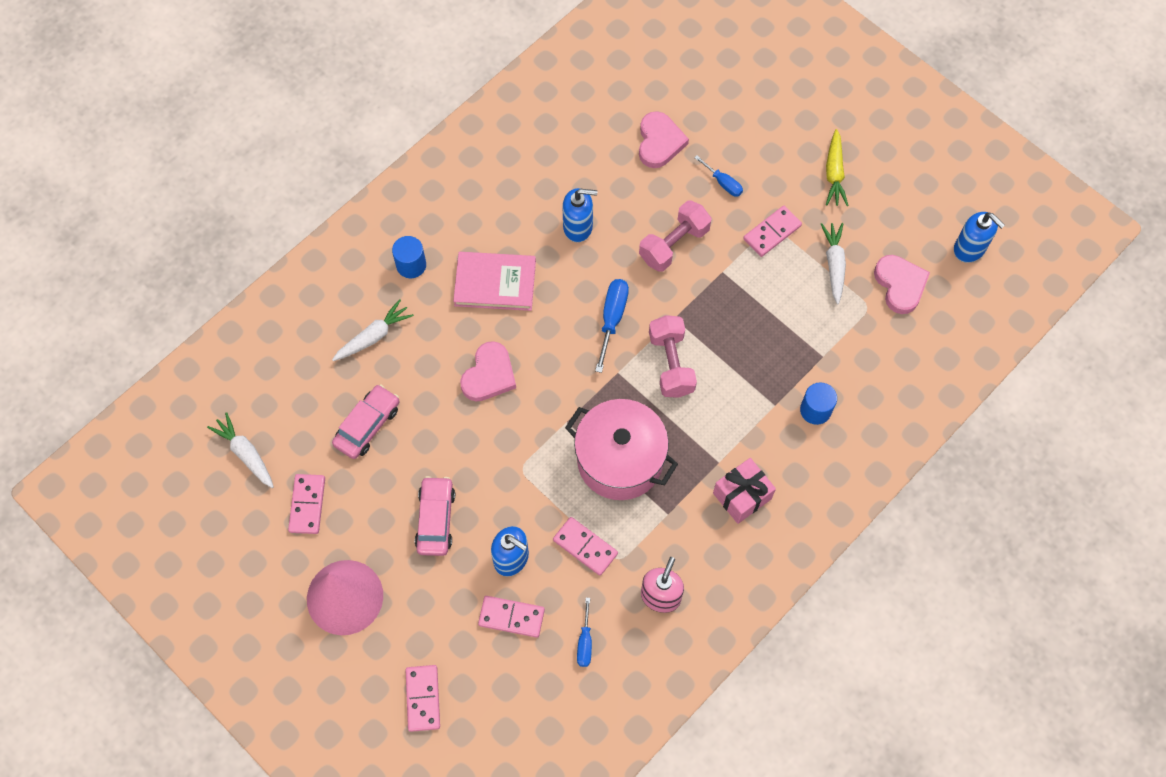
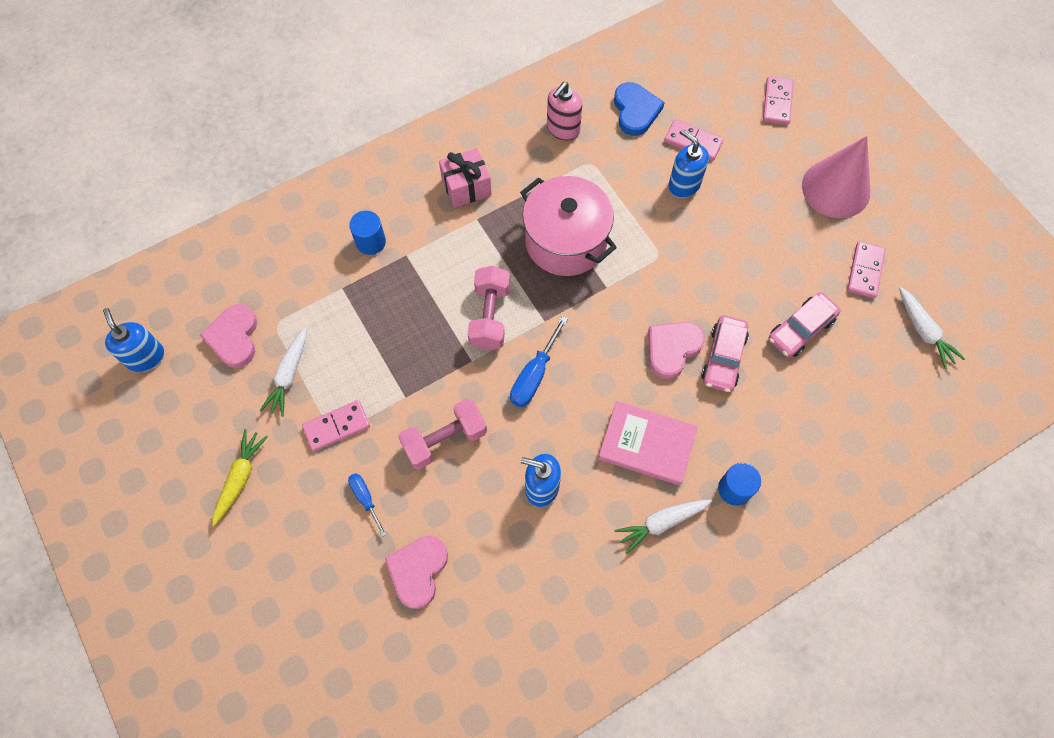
camera: 165 degrees left, 0 degrees up
(373, 336) = (785, 418): white carrot -> white carrot (662, 523)
(435, 519) = (746, 231): pink car -> pink car (723, 358)
(585, 547) = (617, 179): pink domino -> none
(585, 642) = (635, 111): blue screwdriver -> blue heart

